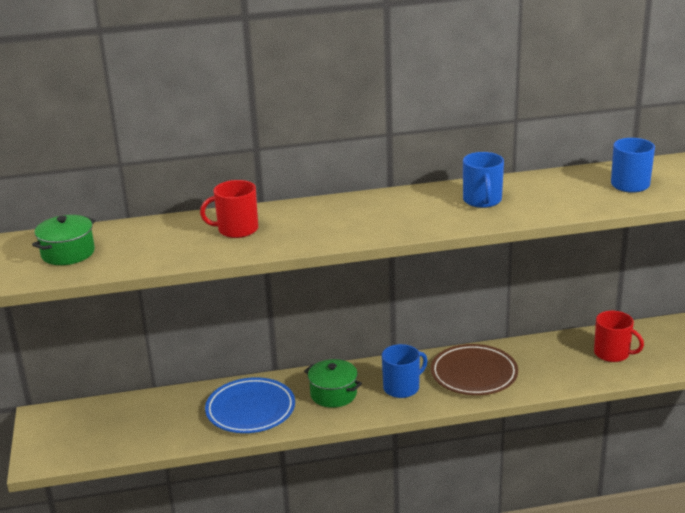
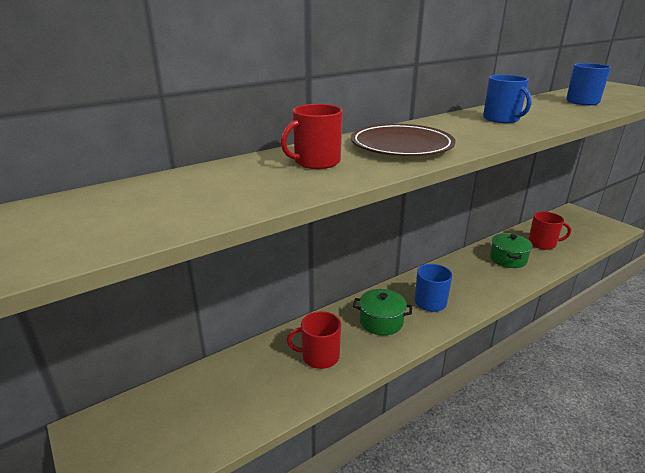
camera: 25 degrees left, 0 degrees up
(68, 253) = (120, 212): green pot -> green pot (508, 259)
(250, 410) = (319, 356): blue plate -> red mug
(474, 374) = (471, 278): brown plate -> brown plate (401, 146)

